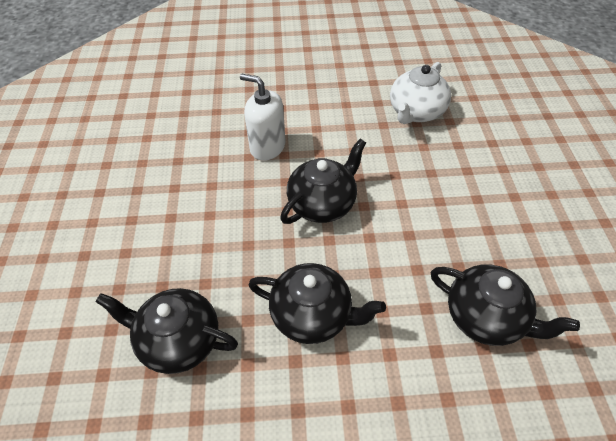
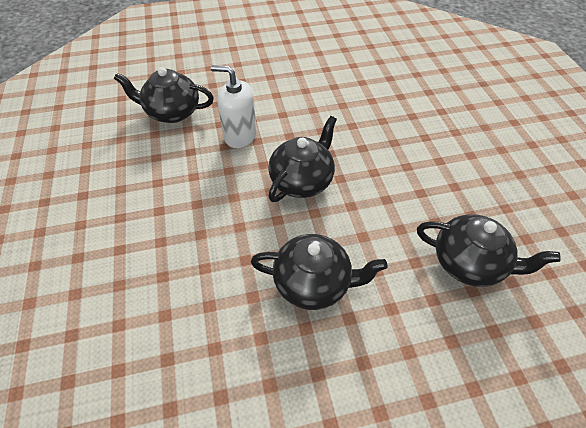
camera: 10 degrees left, 0 degrees up
(178, 340) = (189, 325): black teapot -> black teapot (172, 112)
(415, 112) = (369, 91): white teapot -> none

